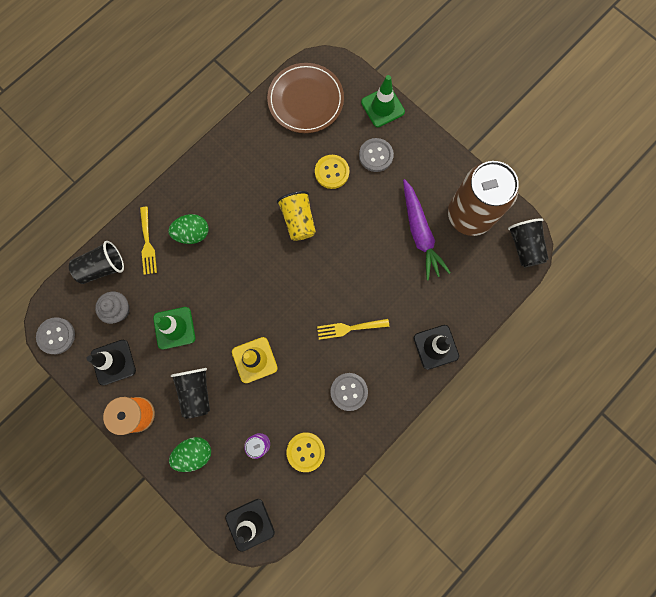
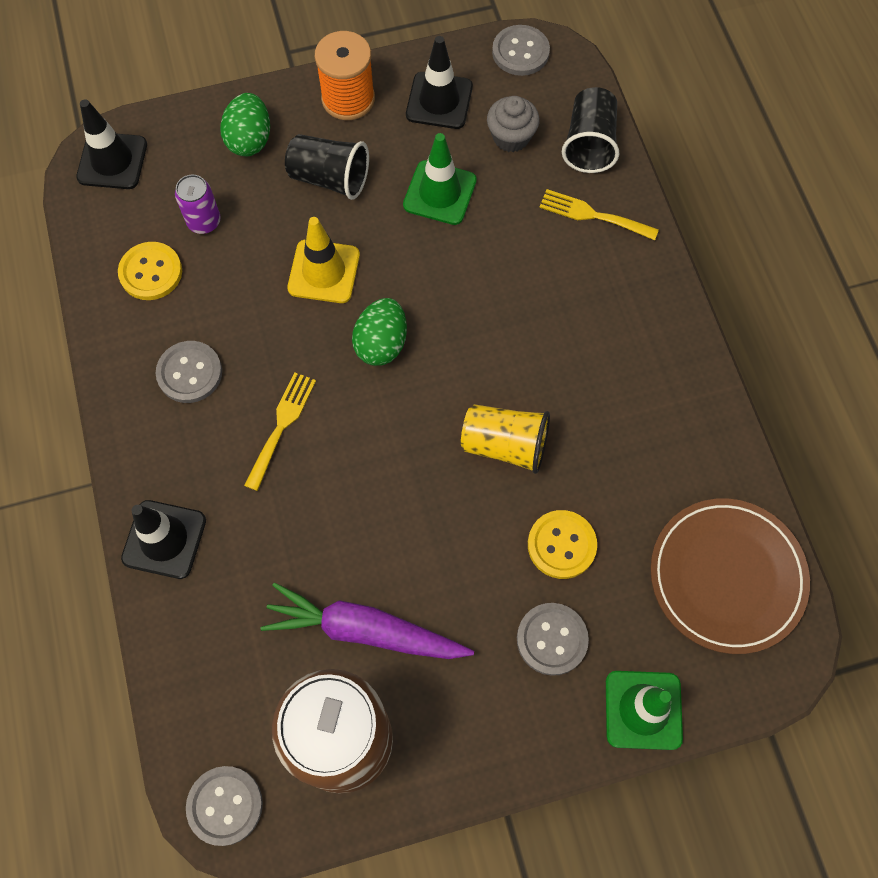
camera: 120 degrees right, 10 degrees down
(192, 234) = (573, 281): green egg -> green egg (381, 344)
(524, 246) = (225, 805): black cup -> grey button

